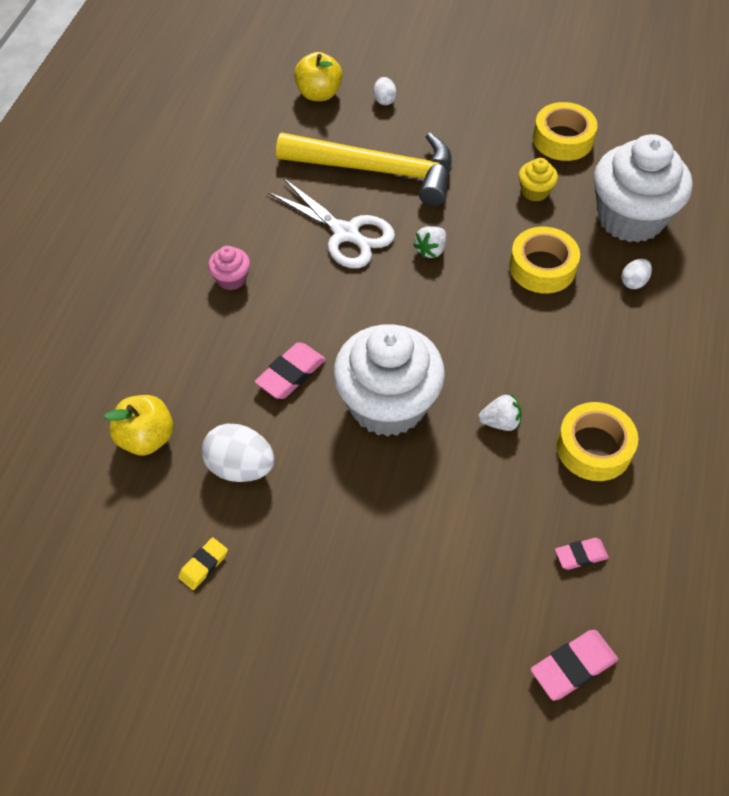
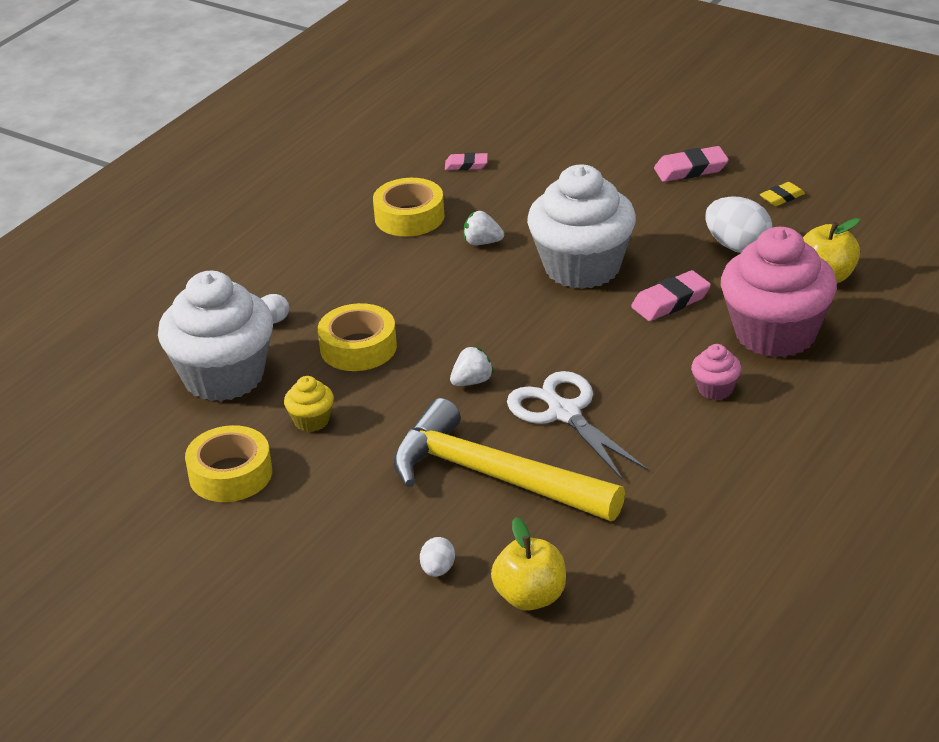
camera: 160 degrees left, 20 degrees down
(189, 351) = (775, 334): none -> pink cupcake
(573, 666) = (510, 120): pink eraser -> pink eraser (691, 169)

